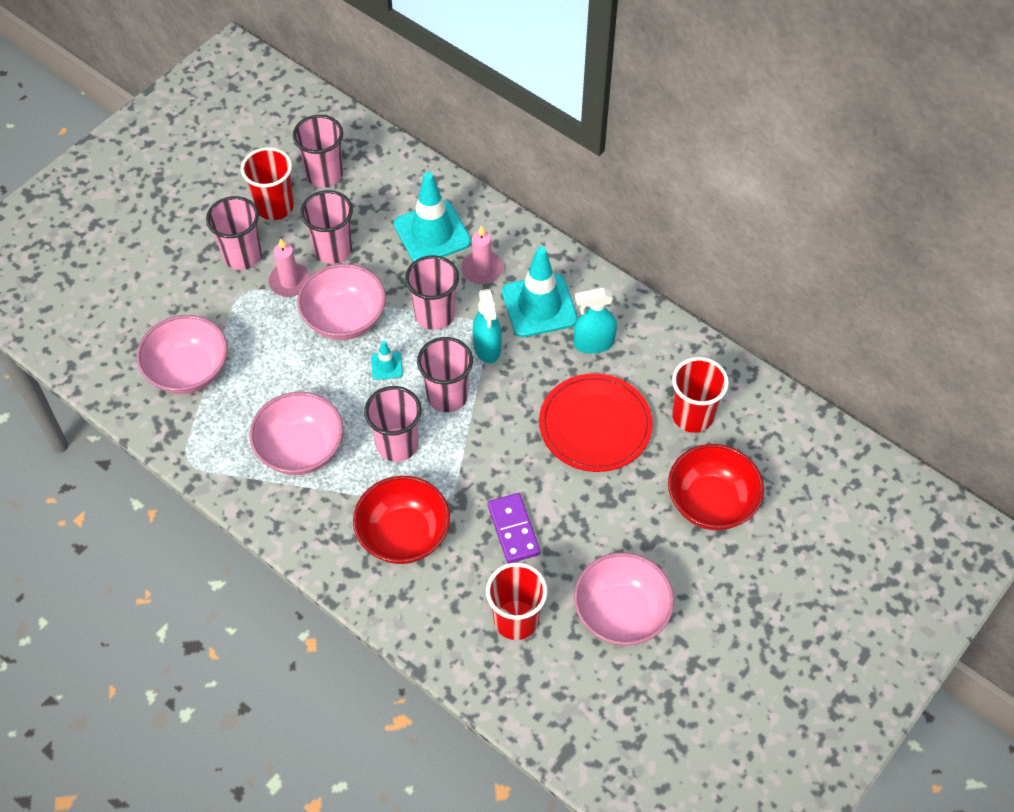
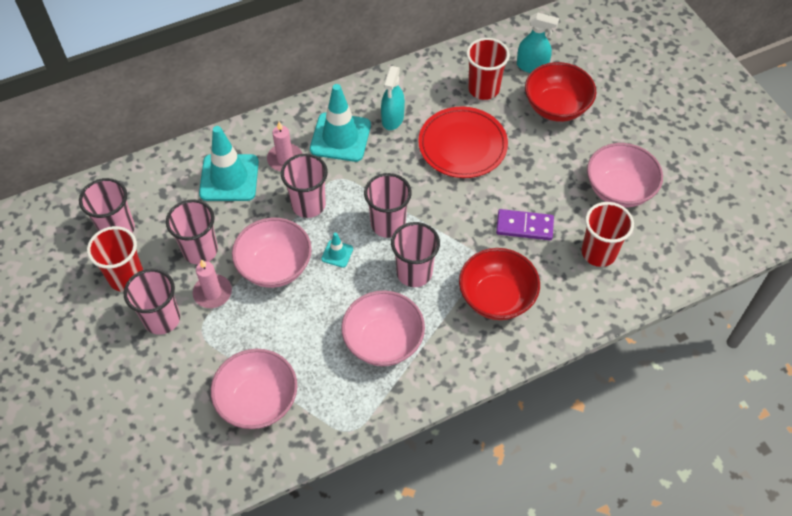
camera: 65 degrees left, 0 degrees up
(487, 347) = (359, 183): turquoise spray bottle -> turquoise spray bottle (532, 66)

